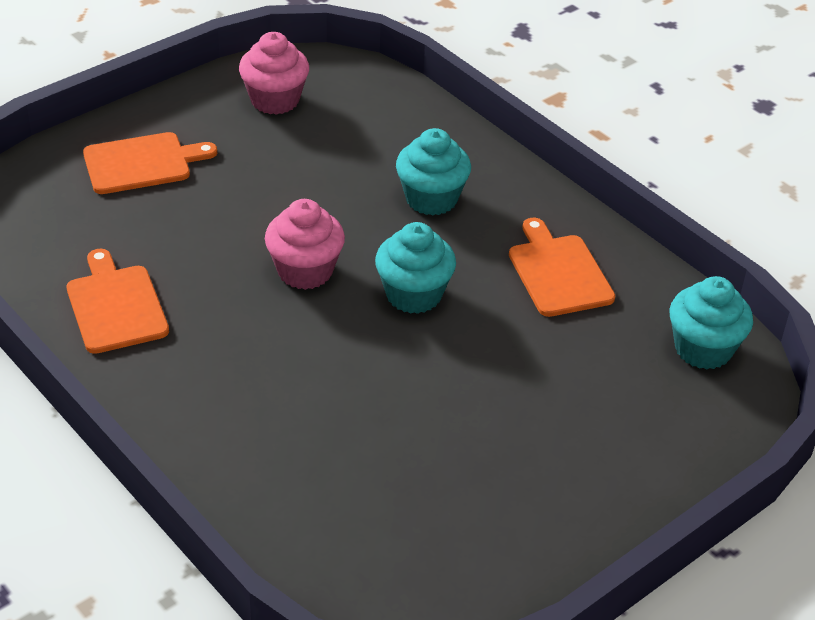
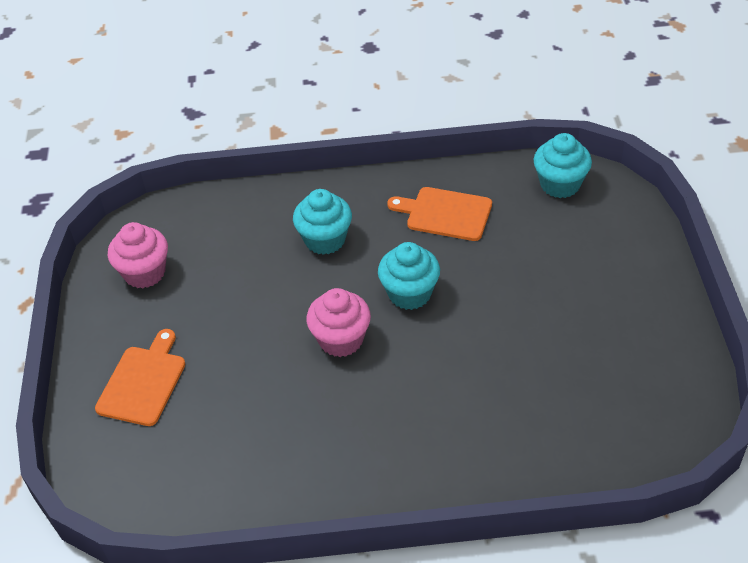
camera: 50 degrees left, 5 degrees up
(116, 305) = (289, 466): orange cutting board -> none

